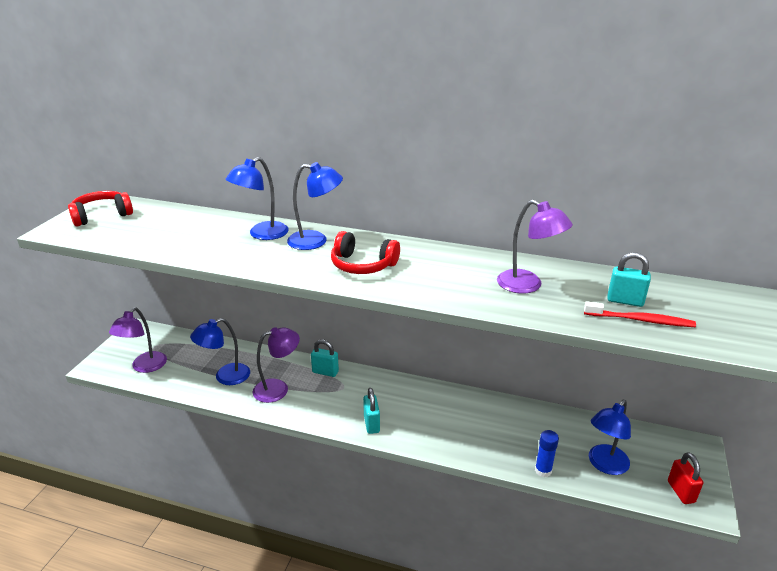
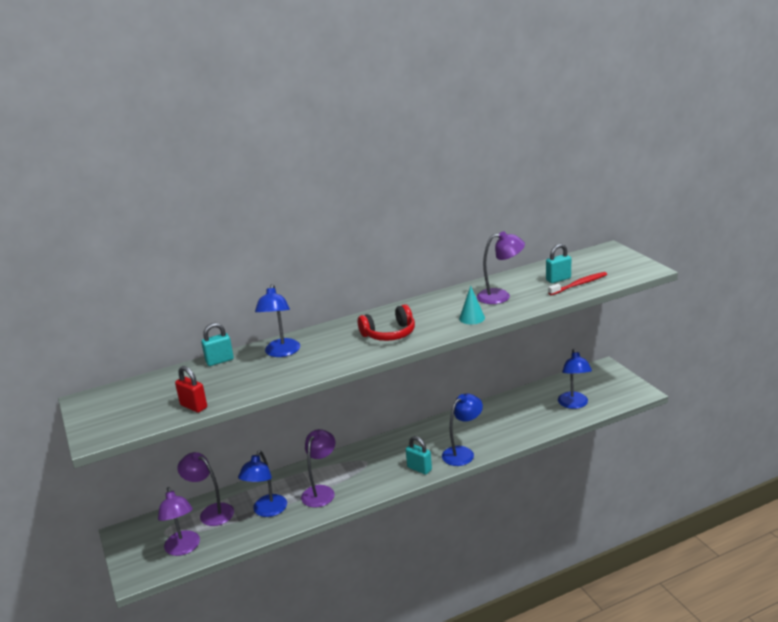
camera: 40 degrees left, 5 degrees down
(102, 215) = (113, 408): red headphones -> none
(197, 351) = (211, 512): none -> purple lamp
(316, 241) = (329, 337): blue lamp -> blue lamp (463, 453)
(325, 372) = (339, 461): turquoise padlock -> turquoise padlock (219, 361)
(459, 292) = (472, 318): none -> turquoise cone
(543, 470) = (548, 427): blue glue stick -> none
(681, 492) = (622, 393): red padlock -> red padlock (194, 406)

